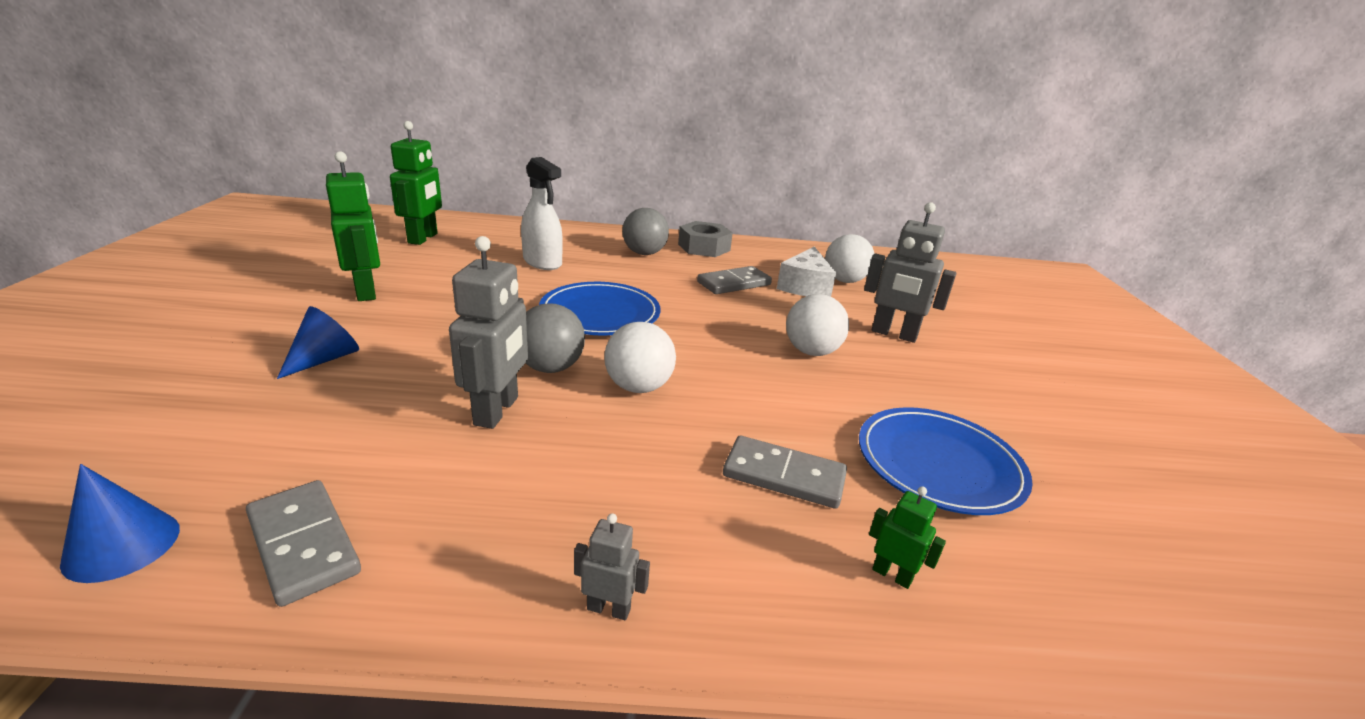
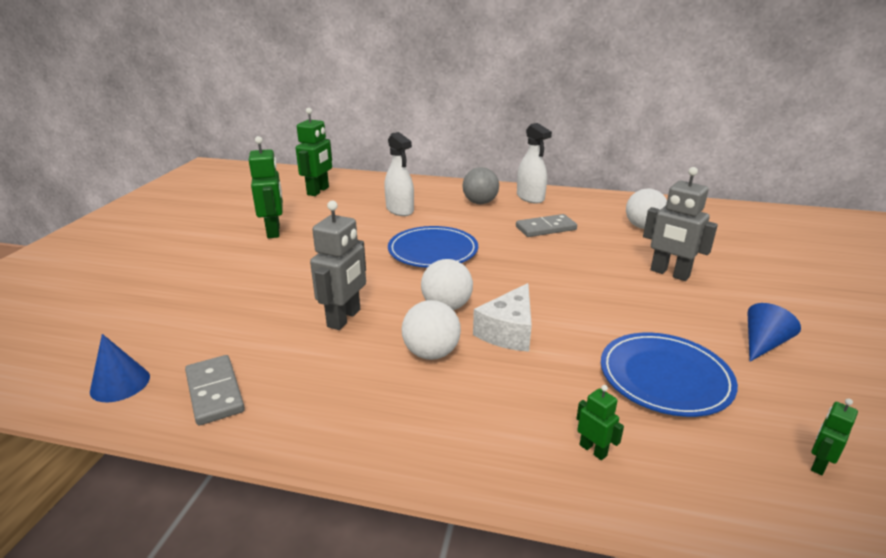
camera: 15 degrees right, 0 degrees up
(324, 359) = (241, 278): blue cone -> blue cone (763, 344)
(550, 367) = (387, 290): grey ball -> none
(609, 609) = (388, 448): grey robot -> none
(704, 247) = (530, 197): grey nut -> white spray bottle
(784, 476) = (535, 376): grey domino -> none
(805, 286) = (606, 231): white cheese -> white cheese (508, 331)
(811, 352) = (591, 285): white ball -> white ball (431, 353)
(1151, 562) = (818, 464): none -> green robot

